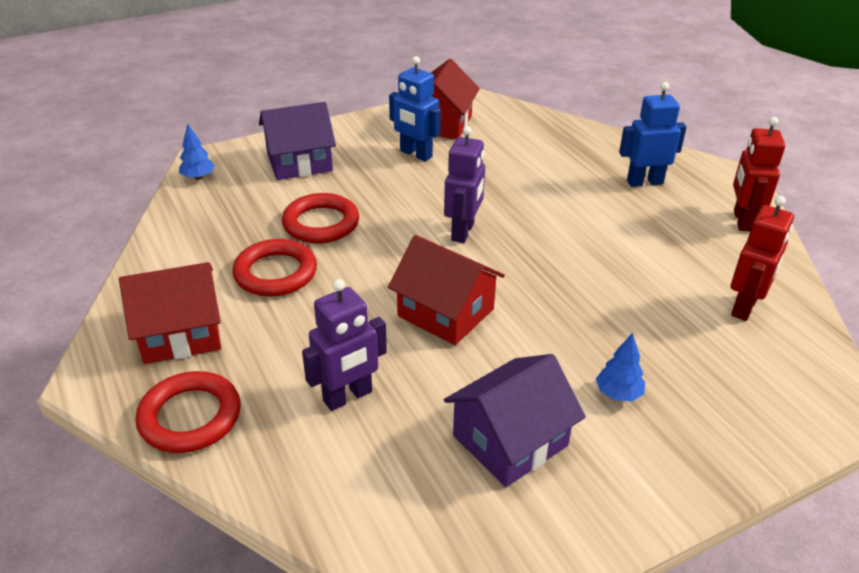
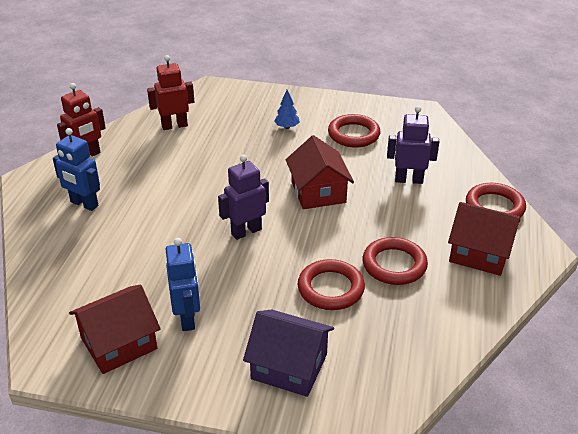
camera: 140 degrees left, 0 degrees up
(198, 177) = (392, 400): blue tree -> none
(510, 440) = (353, 134): purple house -> red ring

